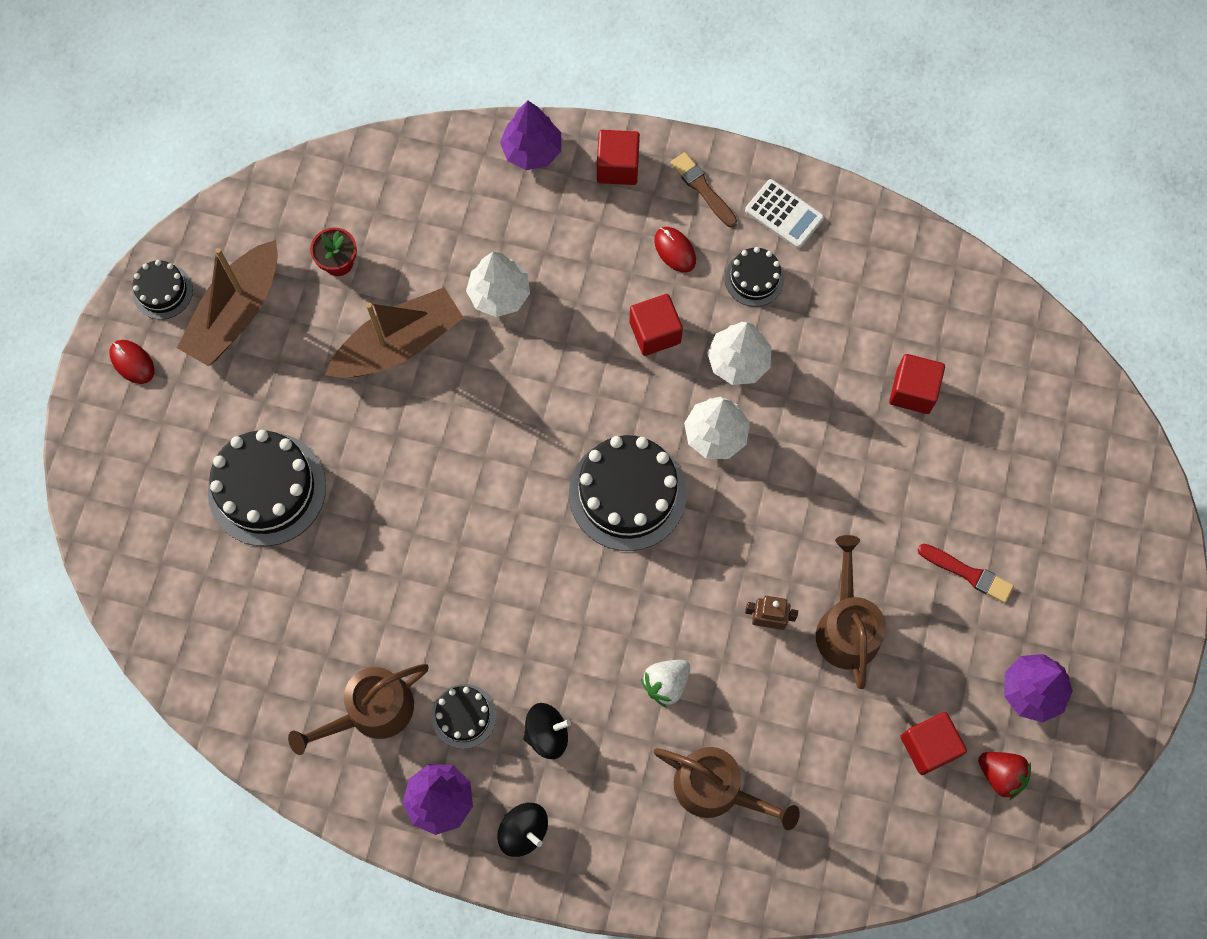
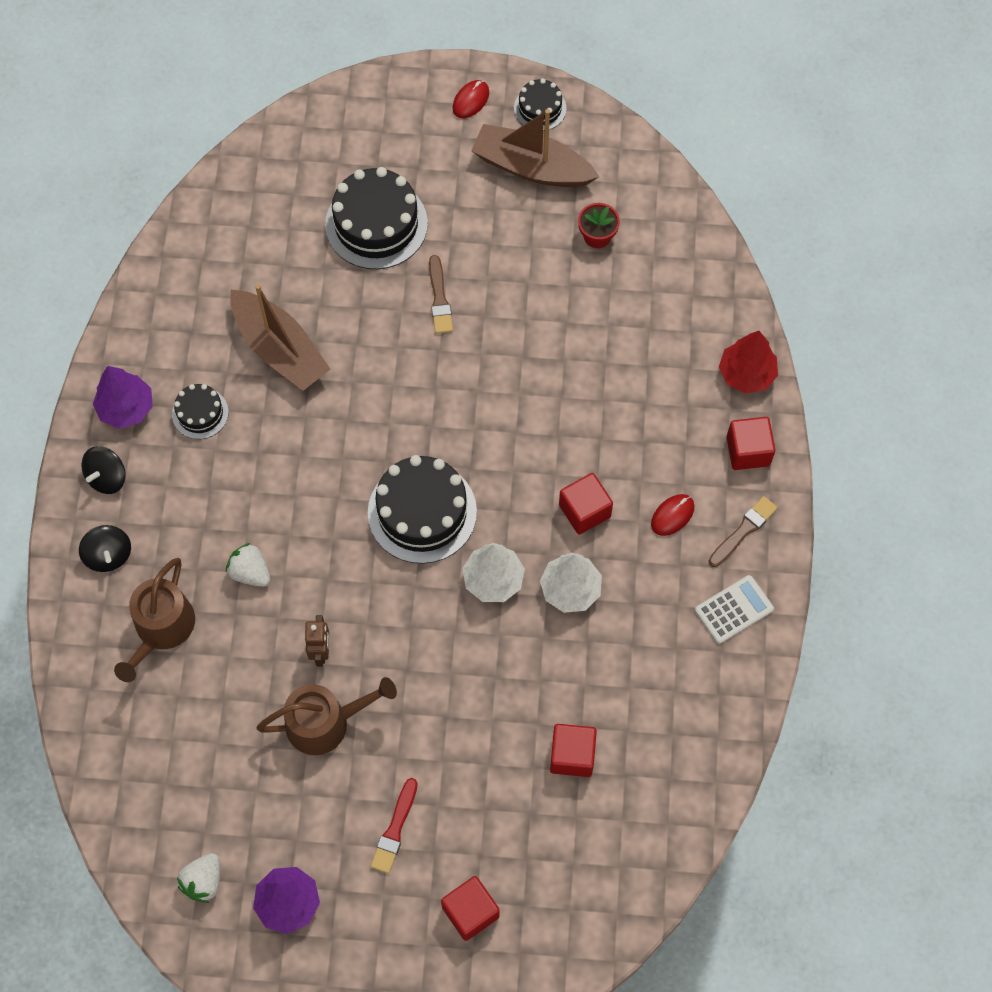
camera: 80 degrees right, 5 degrees down
(372, 711) = (195, 342): brown watering can -> none
(377, 436) = (439, 298): none -> brown brush
(399, 344) = (528, 299): brown boat -> brown boat (280, 349)
(499, 294) = (594, 372): white tree -> none
(532, 150) = (746, 374): purple tree -> red tree
(547, 734) = (193, 482): black spinning top -> black spinning top (108, 555)
(754, 278) = (659, 591): black cake -> none
(784, 214) = (734, 609): white calculator -> white calculator turned 150 degrees counterclockwise
(928, 746) = (222, 811): red cube -> red cube (470, 912)
(1001, 775) = (203, 881): red strawberry -> white strawberry

